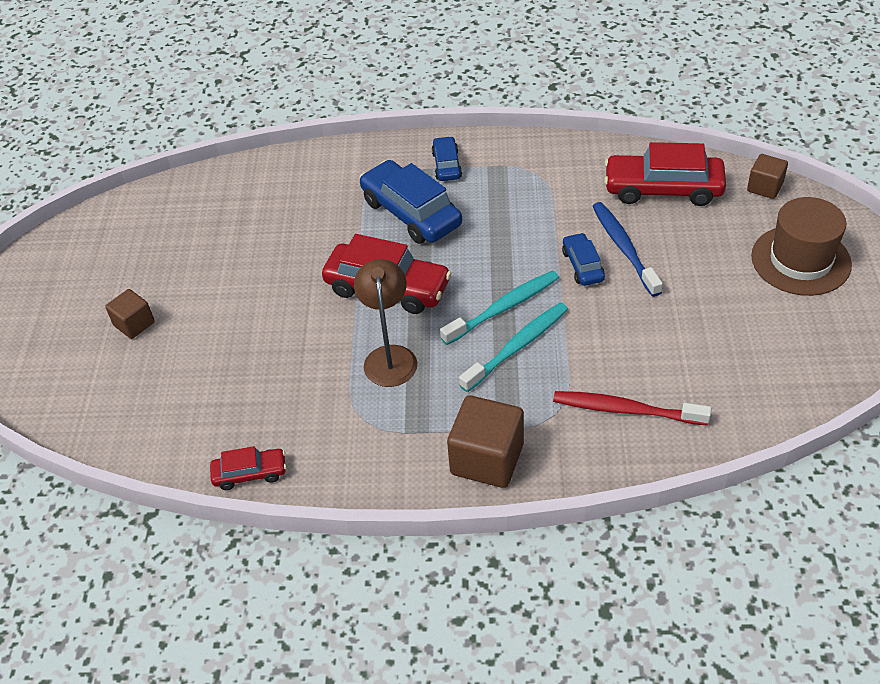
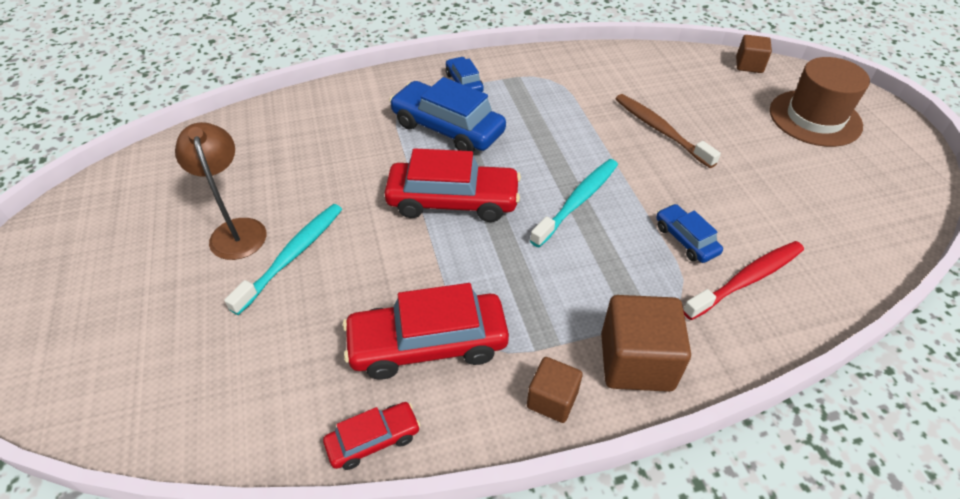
camera: 20 degrees left, 0 degrees up
(134, 324) = (179, 287): brown cube -> brown cube (552, 399)
(390, 356) = (484, 270): brown lamp -> brown lamp (236, 230)
(517, 347) = (609, 236): turquoise toothbrush -> turquoise toothbrush (292, 256)
(582, 265) = (632, 151): blue car -> blue car (685, 239)
(624, 248) = (660, 130): blue toothbrush -> brown toothbrush
(626, 410) = (746, 280): red toothbrush -> red toothbrush turned 150 degrees clockwise
(663, 189) = (666, 77): red car -> red car (428, 344)

